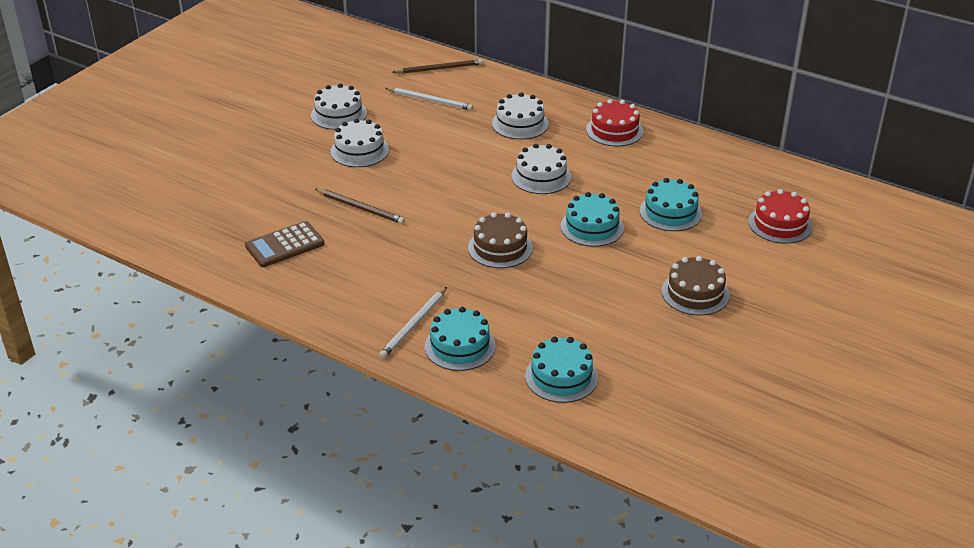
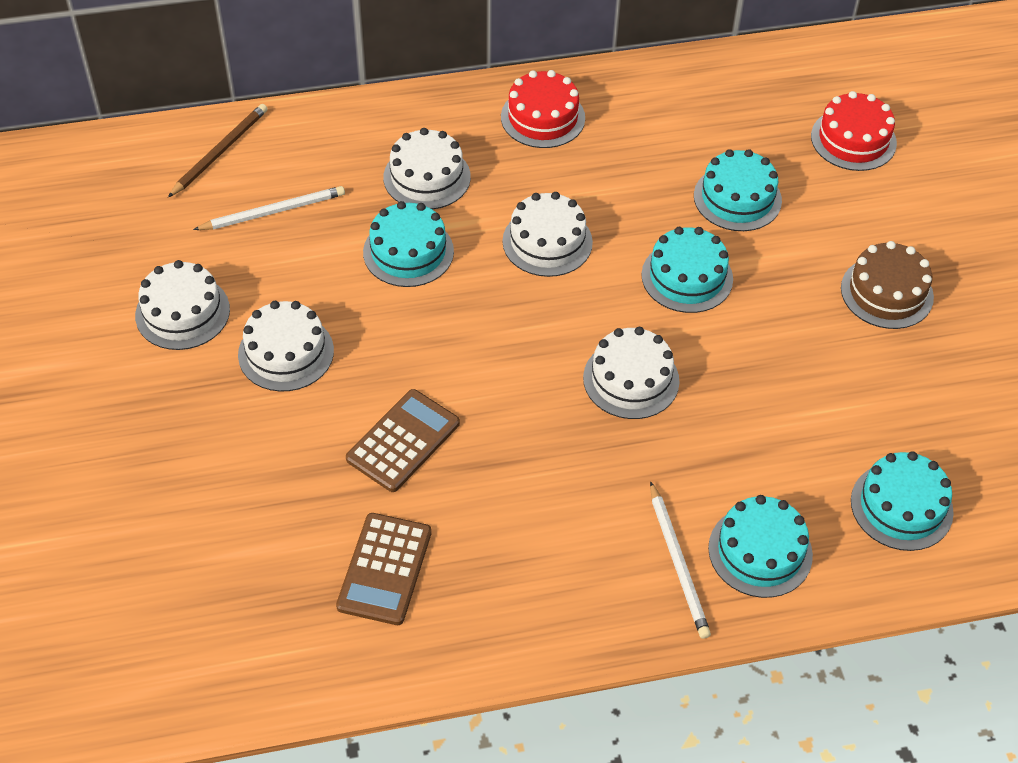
camera: 45 degrees left, 15 degrees up
(361, 208) = (403, 441): brown pencil -> brown calculator
(468, 145) = (408, 252): none -> turquoise cake
(500, 248) = (631, 379): brown cake -> white cake

